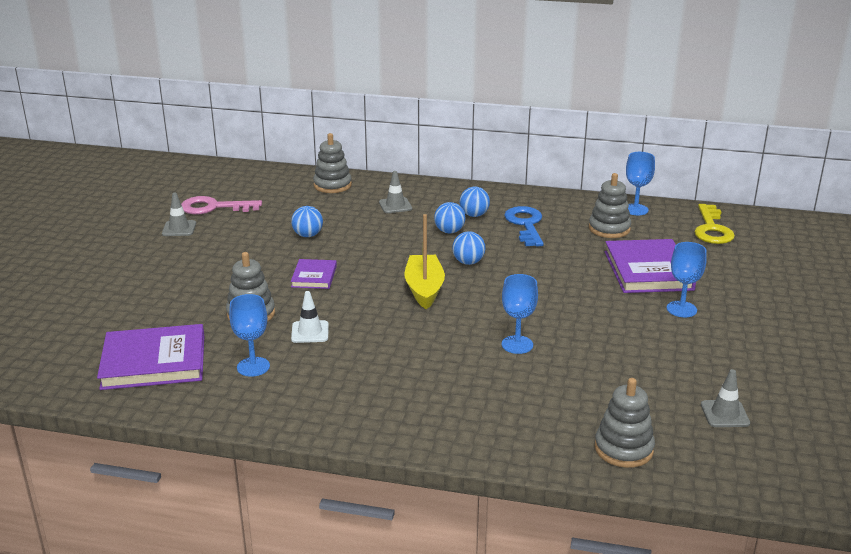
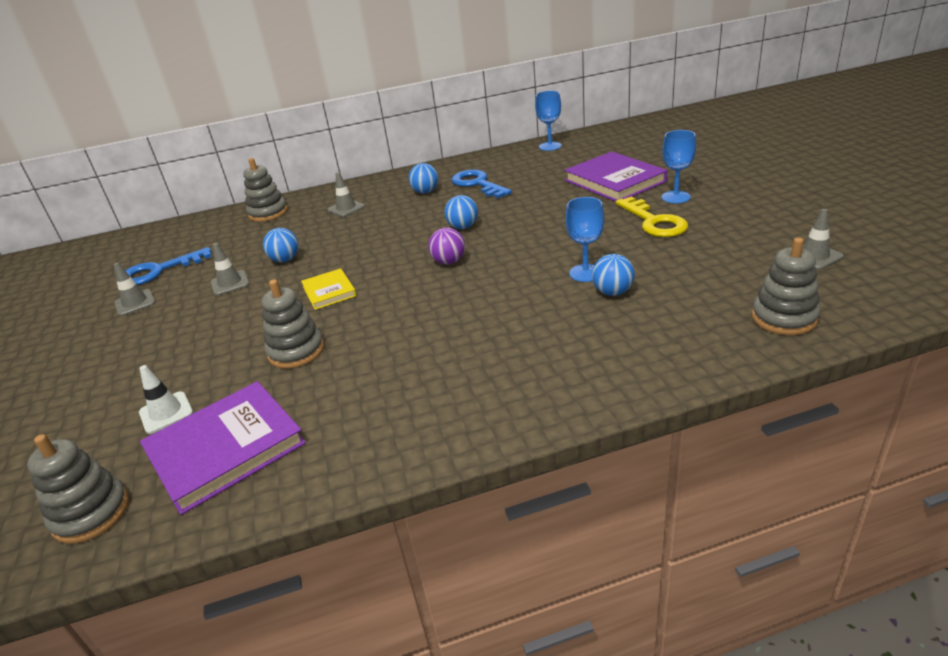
camera: 25 degrees left, 5 degrees up
(214, 207) = (159, 271): pink key -> blue key
(253, 239) = (230, 283): none -> grey traffic cone
(253, 367) = (352, 402): blue goblet -> none
(310, 332) = (378, 342): white traffic cone -> white traffic cone (166, 413)
(314, 276) = (329, 291): purple book -> yellow book
(424, 289) = (449, 262): yellow boat -> purple ball
(449, 231) = (418, 210): blue ball -> blue ball (613, 292)
(609, 229) = (547, 164): grey stacking toy -> grey stacking toy (91, 514)
(712, 229) = (622, 140): yellow key -> yellow key (654, 222)

